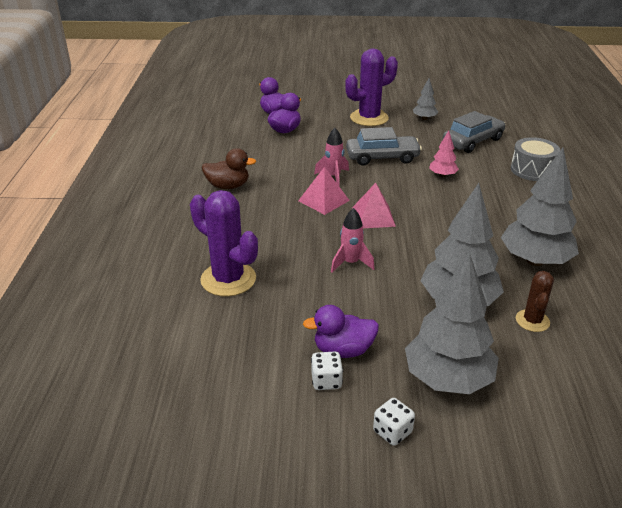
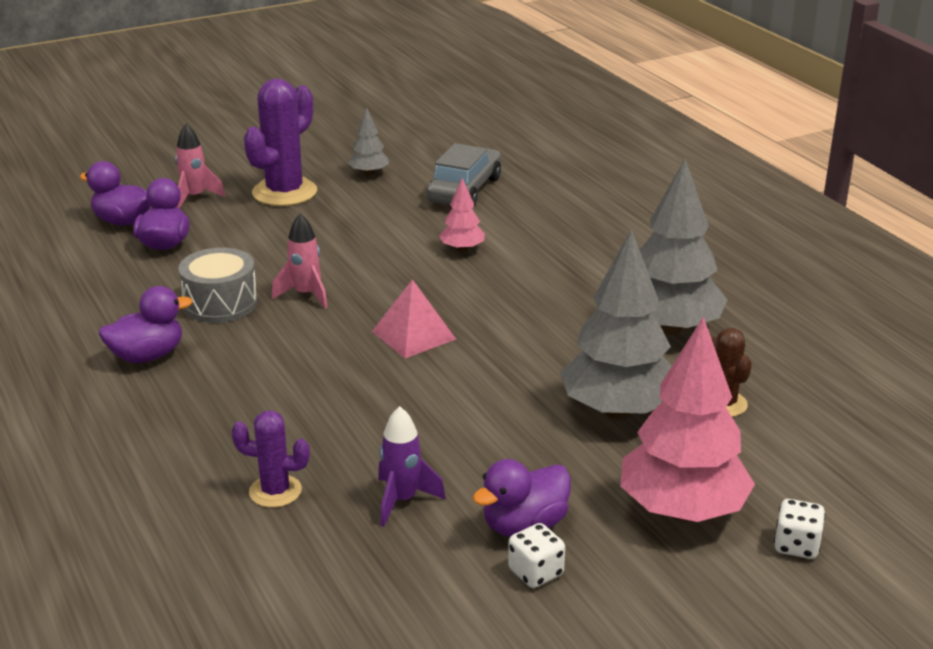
camera: 30 degrees left, 5 degrees down
(228, 186) = (147, 356): brown duck -> purple duck
(228, 279) = (275, 491): purple cactus -> purple cactus, size x0.56
(288, 309) = (402, 500): none -> purple rocket
(323, 200) = (320, 333): pink pyramid -> none
(351, 263) = (436, 408): pink rocket -> pink rocket (194, 198)
(382, 157) = (355, 246): grey car -> none
(392, 432) = (668, 599): white dice -> white dice (796, 546)
(448, 379) = (682, 510): grey tree -> pink tree
(532, 170) = (574, 210): grey drum -> grey drum (220, 303)

